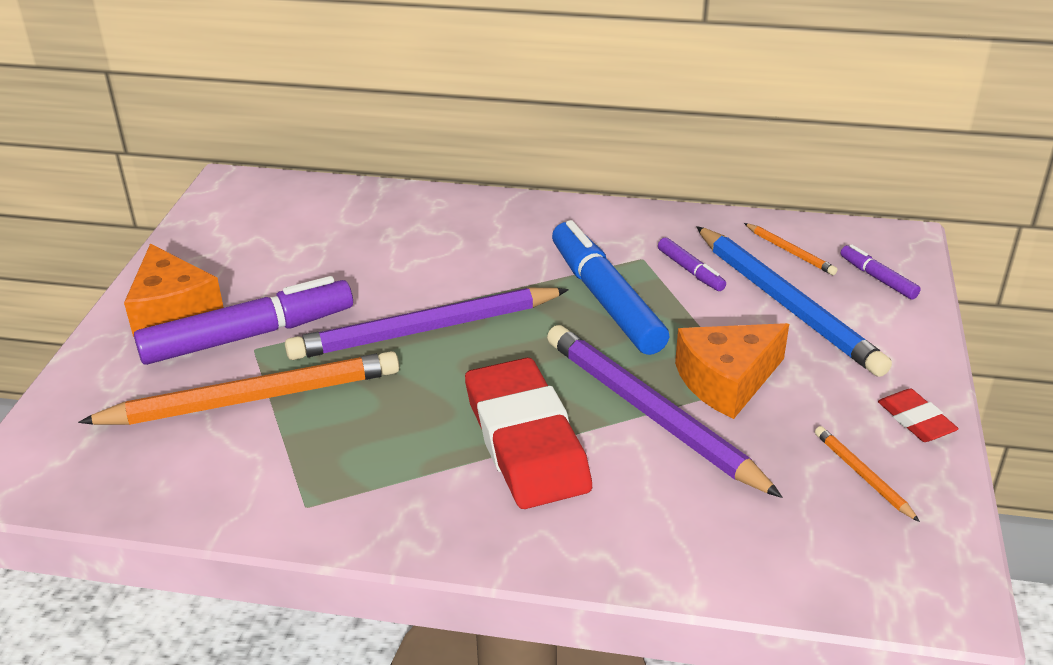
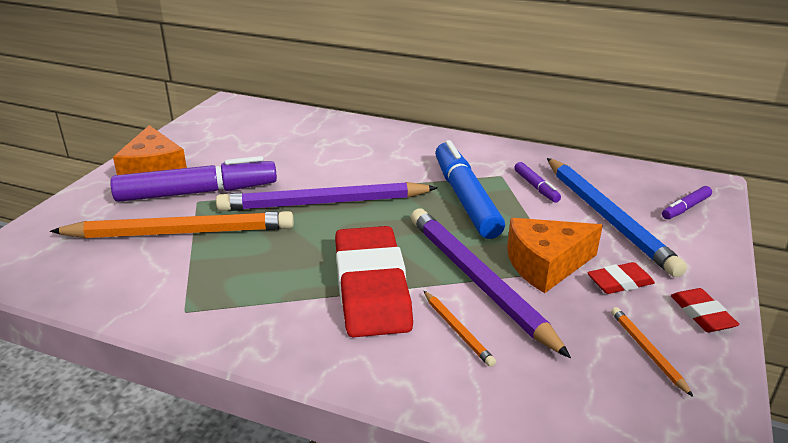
camera: 10 degrees right, 5 degrees down
(790, 252) = (617, 183): orange pencil -> orange pencil (457, 330)
(817, 392) = (619, 282): none -> red eraser
(878, 278) = (685, 208): purple marker -> purple marker turned 105 degrees counterclockwise

